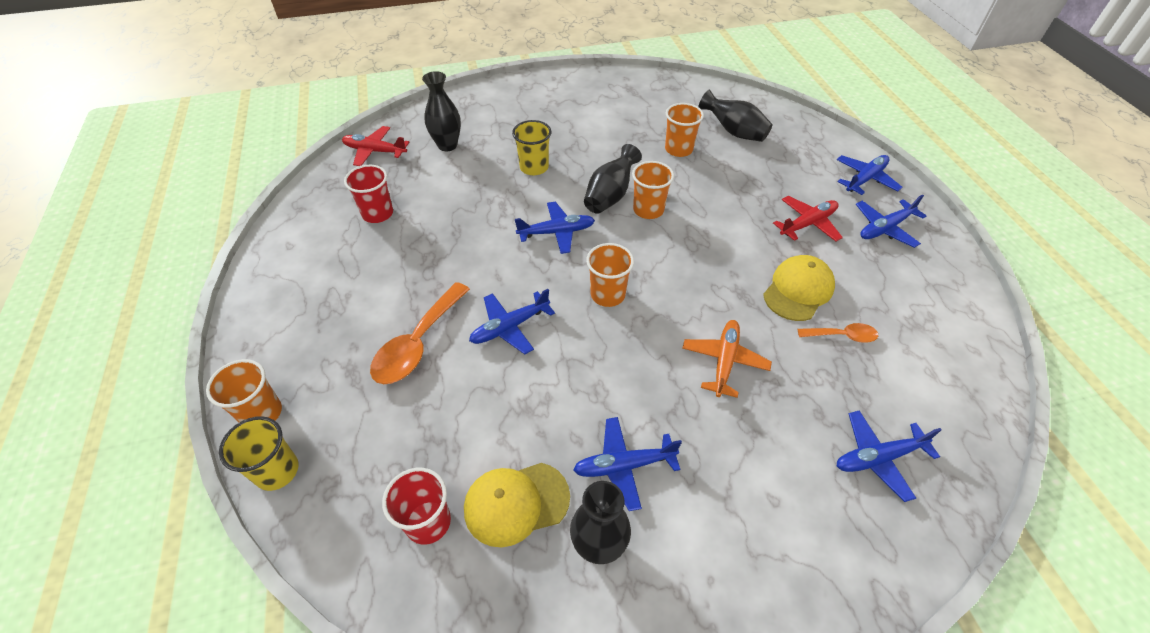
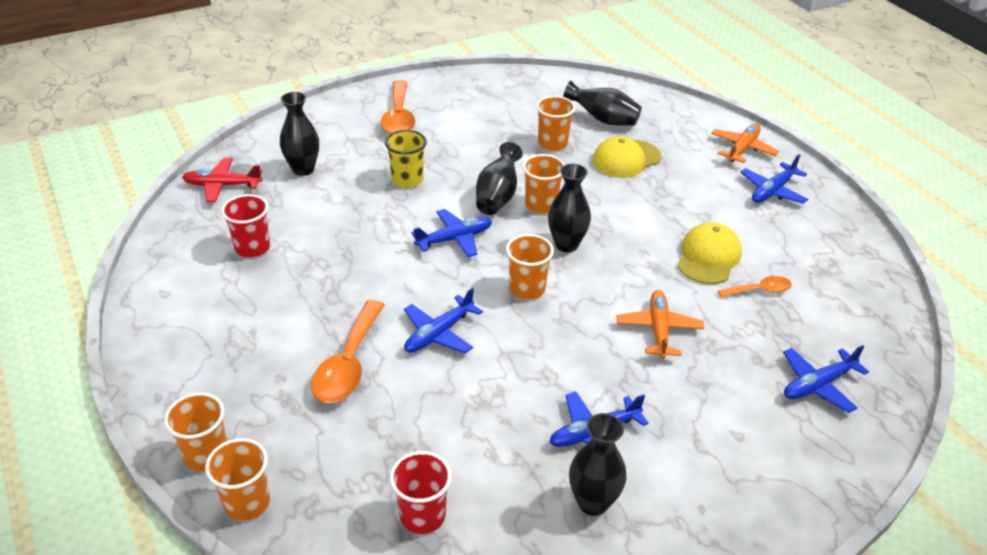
camera: 15 degrees left, 10 degrees down
(277, 471) = (247, 502): yellow cup -> orange cup
(516, 503) = (502, 483): yellow cap -> yellow cap (626, 159)
(547, 107) = (398, 117): none -> orange spoon
(660, 254) = (566, 244): none -> black vase
(807, 224) = (700, 197): red plane -> none
(865, 179) = (742, 149): blue plane -> orange plane

